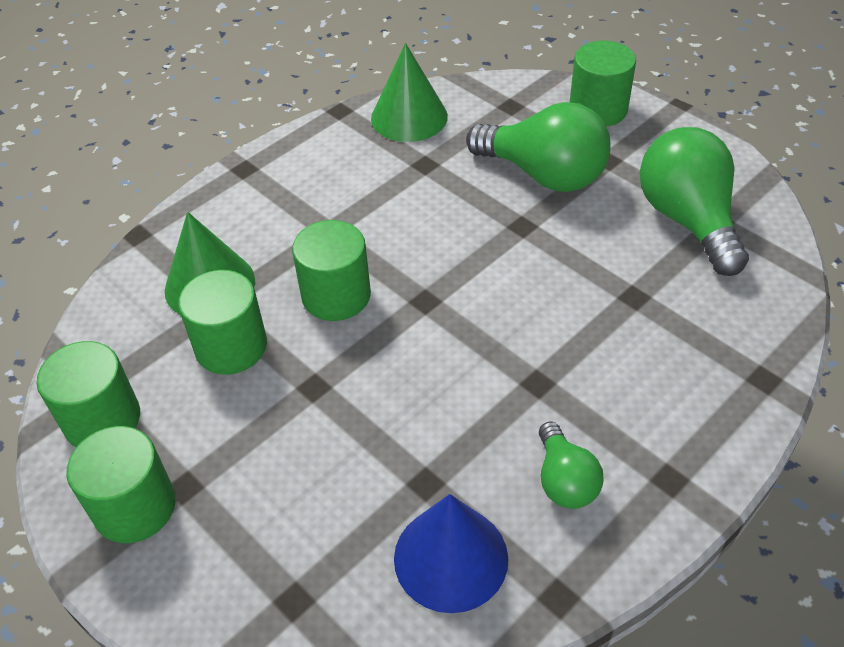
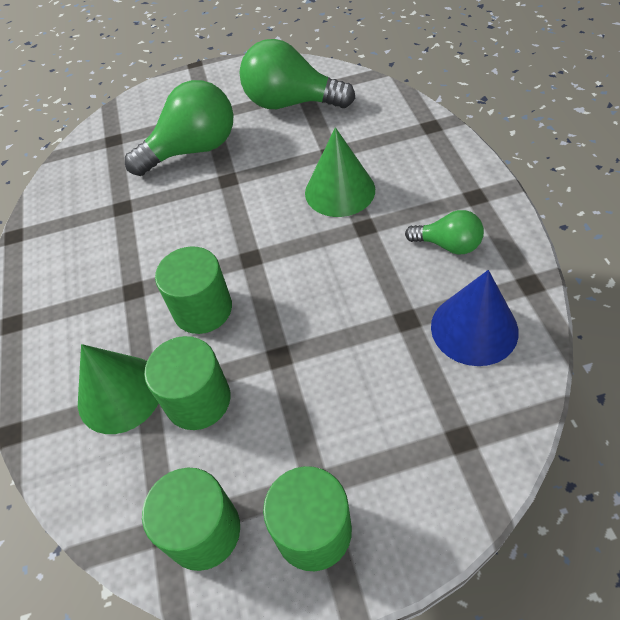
camera: 55 degrees left, 5 degrees up
(409, 117) = (65, 197): green cone -> green cone (340, 191)
(598, 109) = (161, 100): green cylinder -> none

